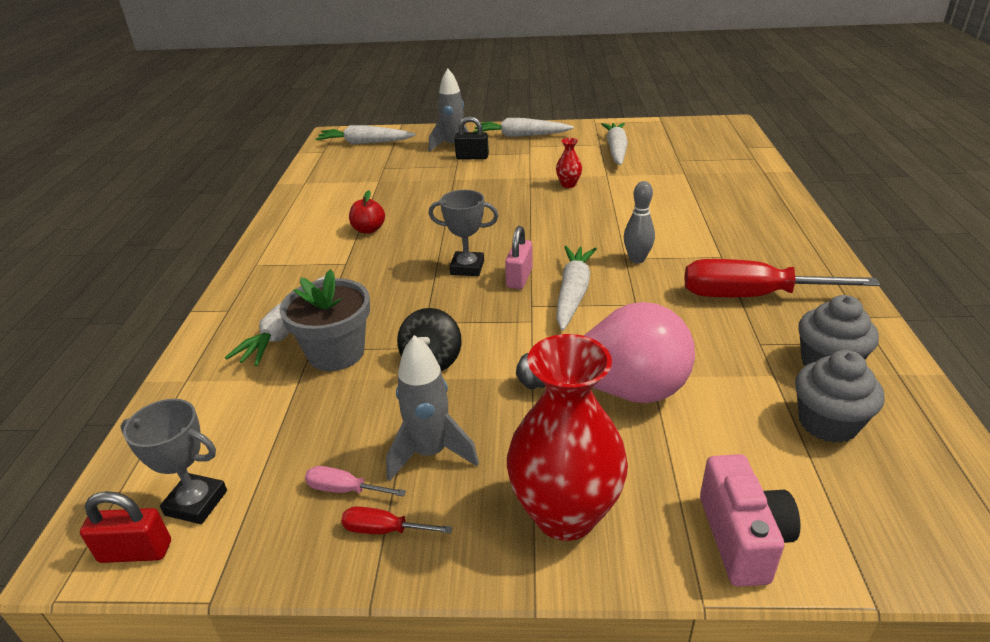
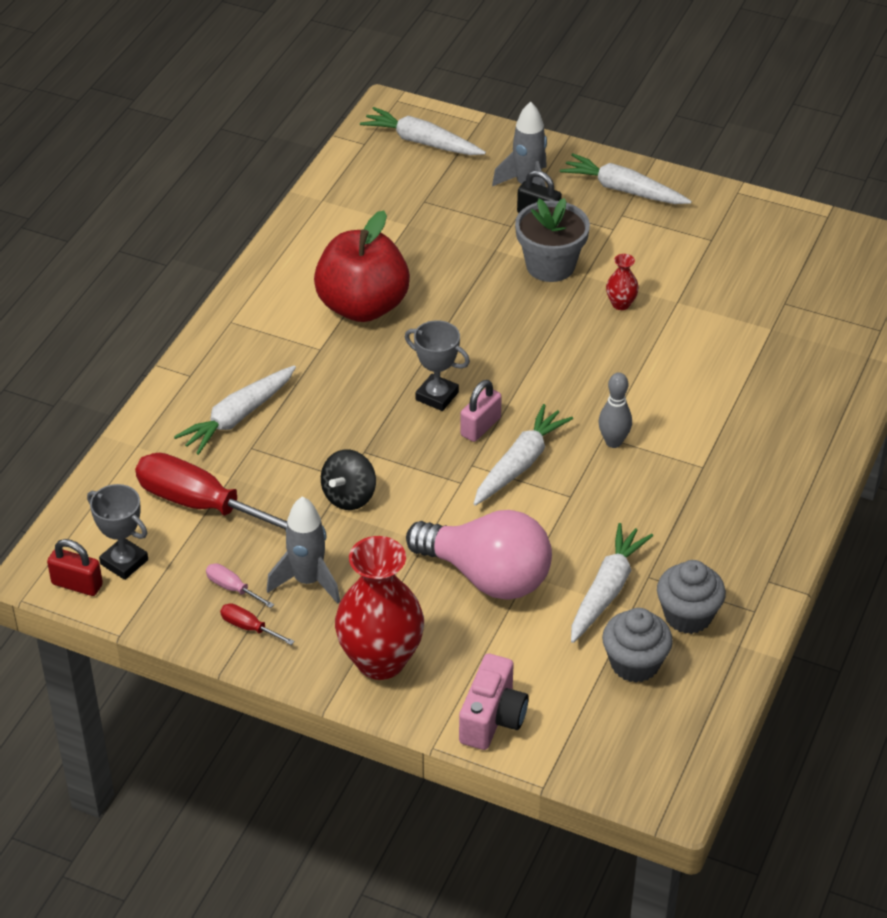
camera: 20 degrees right, 10 degrees up
(336, 353) = (271, 459): grey flower pot -> grey flower pot (550, 265)
(369, 230) = (362, 306): red apple -> red apple, size x2.29
(616, 150) = (722, 259): white carrot -> white carrot (606, 590)
(751, 296) = (687, 524): red screwdriver -> red screwdriver (201, 504)

